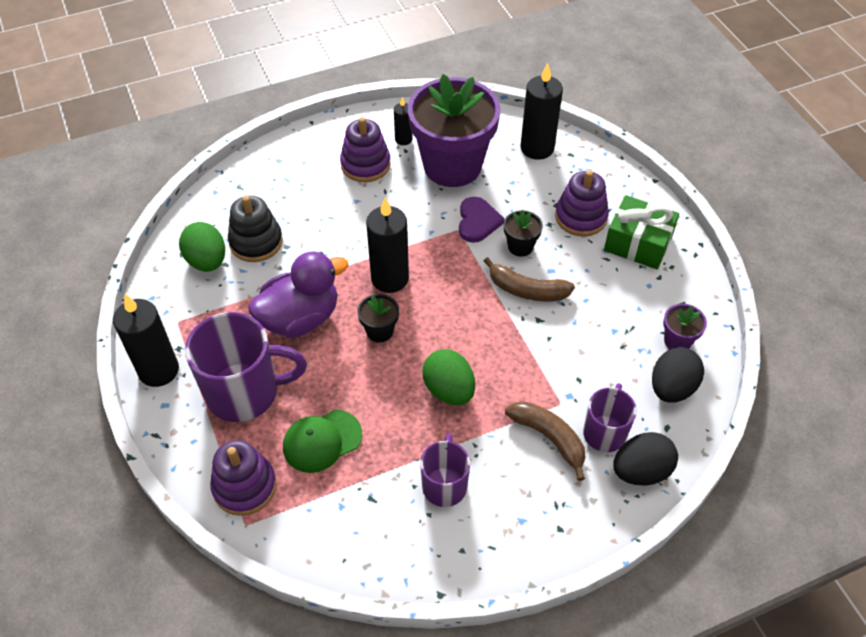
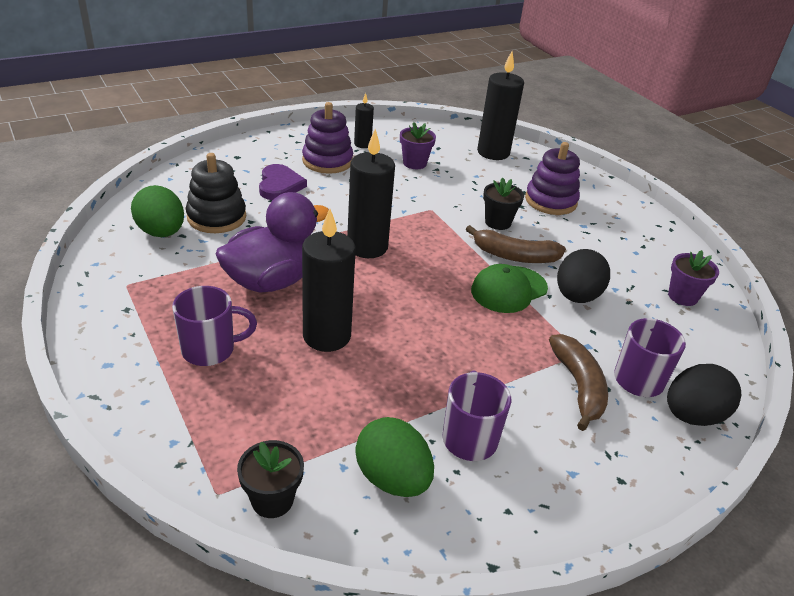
camera: 10 degrees left, 15 degrees down
(159, 370) = (101, 330): black candle -> black candle (326, 336)
(244, 486) = (214, 449): purple stacking toy -> none
(245, 392) = (210, 350): purple mug -> purple mug, size x0.59
(322, 441) = (310, 396): green cap -> green cap (509, 289)
(379, 331) = (364, 291): black flower pot -> black flower pot (272, 500)
(449, 390) = (453, 343): green egg -> green egg (392, 478)
(452, 166) = (414, 163): purple flower pot -> purple flower pot, size x0.41
(477, 222) = (449, 203): purple heart -> purple heart (279, 185)
(549, 438) = (578, 386): brown banana -> brown banana turned 45 degrees clockwise
(638, 243) = (613, 220): green gift -> none
(672, 388) = (693, 336): black egg -> black egg (576, 296)

